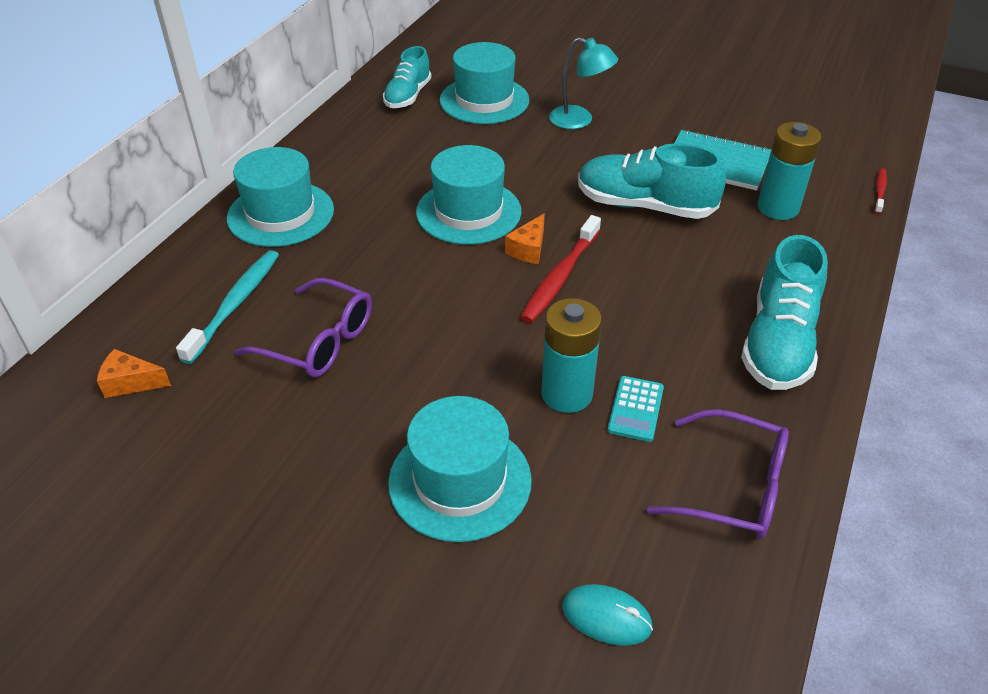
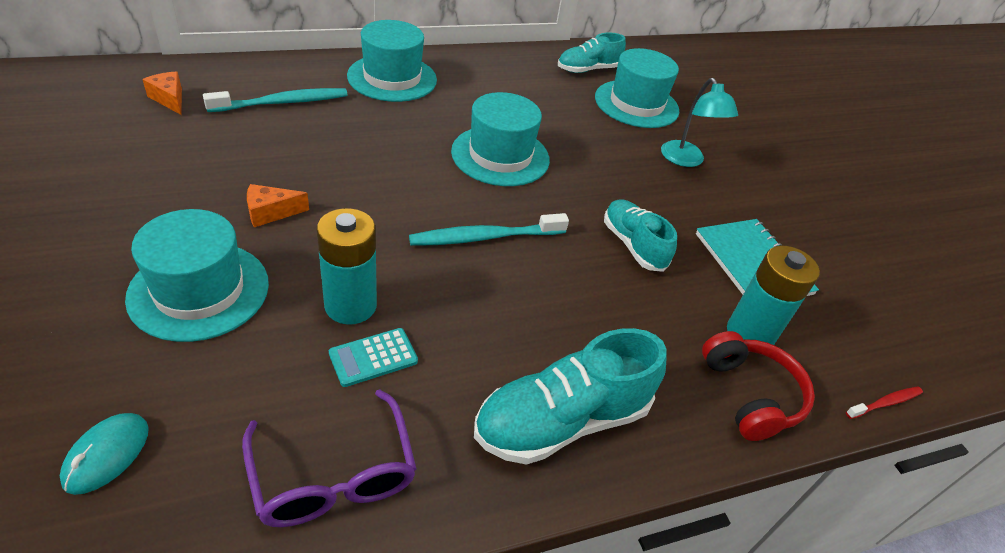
camera: 40 degrees right, 0 degrees up
(319, 341) = (283, 153): purple glasses -> none
(528, 249) = (496, 205): orange cheese -> orange cheese (271, 213)
(560, 277) = (485, 237): red toothbrush -> turquoise toothbrush
(606, 617) = (106, 454): turquoise mouse -> turquoise mouse turned 45 degrees clockwise
(644, 206) = (633, 245): turquoise shoe -> turquoise shoe, size x0.64
(827, 242) = (750, 395): none -> red headphones

